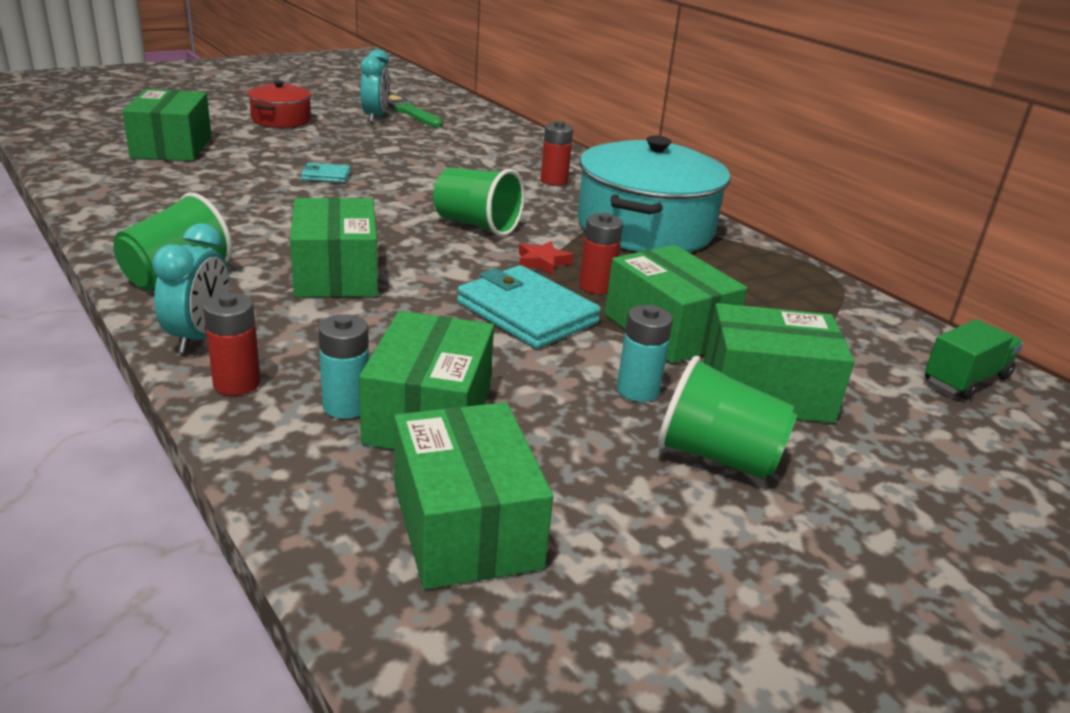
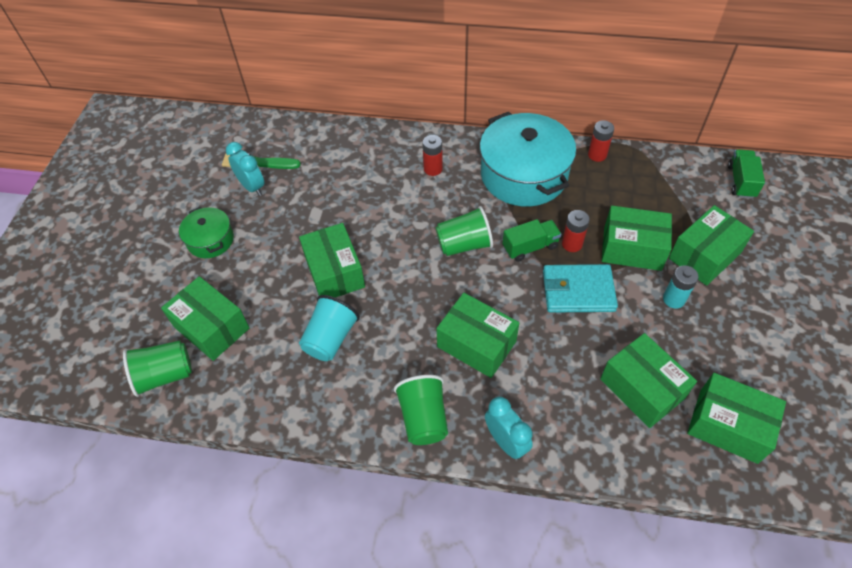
camera: 40 degrees left, 25 degrees up
(231, 198) = (330, 338): none -> turquoise cup
(237, 383) = (564, 448): red battery -> red battery (597, 155)
(281, 120) = (210, 240): red pot -> green pot
(326, 176) = (334, 272): turquoise wallet -> green box
(346, 406) = (614, 416): turquoise battery -> none
(542, 262) = (530, 247): red star -> green truck
(717, 456) = (737, 310): green cup -> green cup (165, 375)

